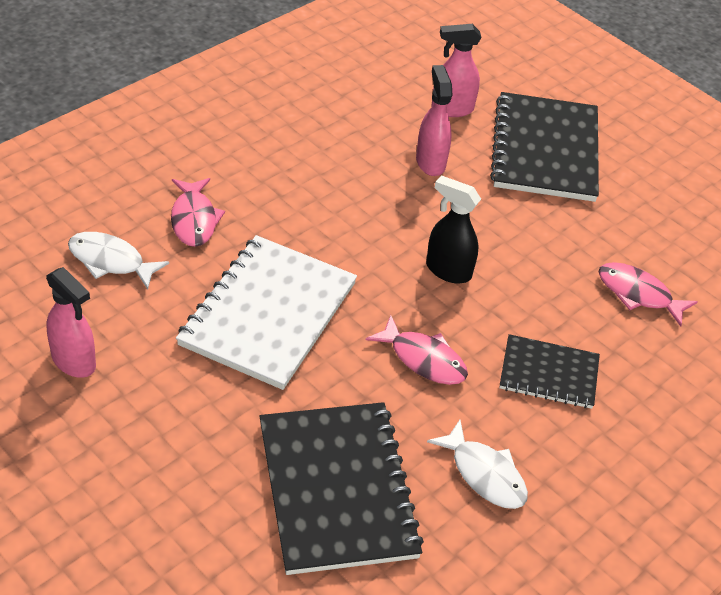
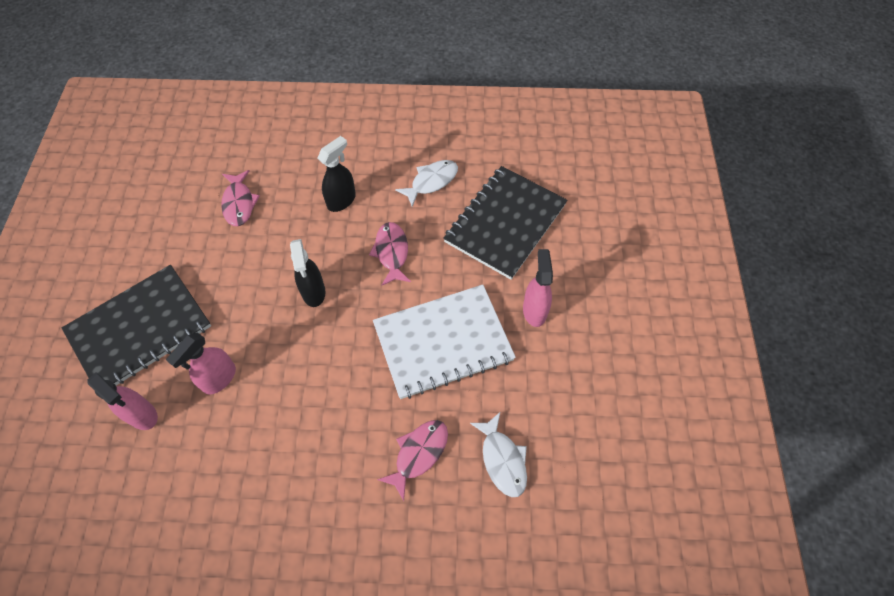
camera: 130 degrees left, 15 degrees up
(74, 361) = (581, 395): pink spray bottle -> pink spray bottle (534, 310)
(484, 474) = (431, 182): white fish -> white fish turned 45 degrees clockwise
(549, 373) = (341, 200): black notebook -> black spray bottle

